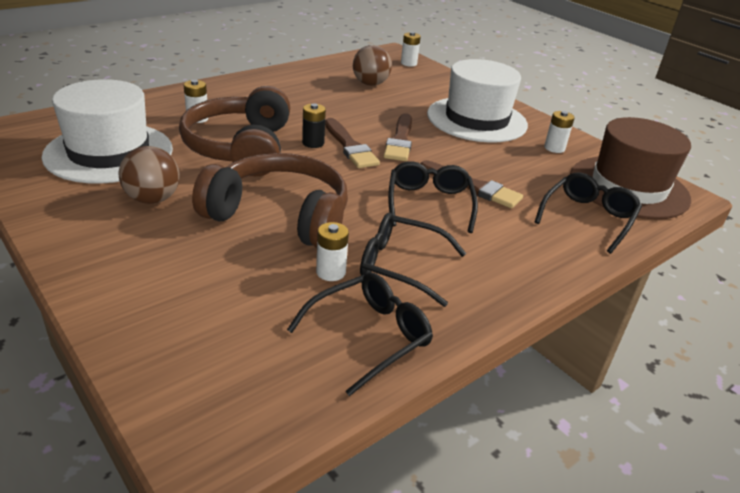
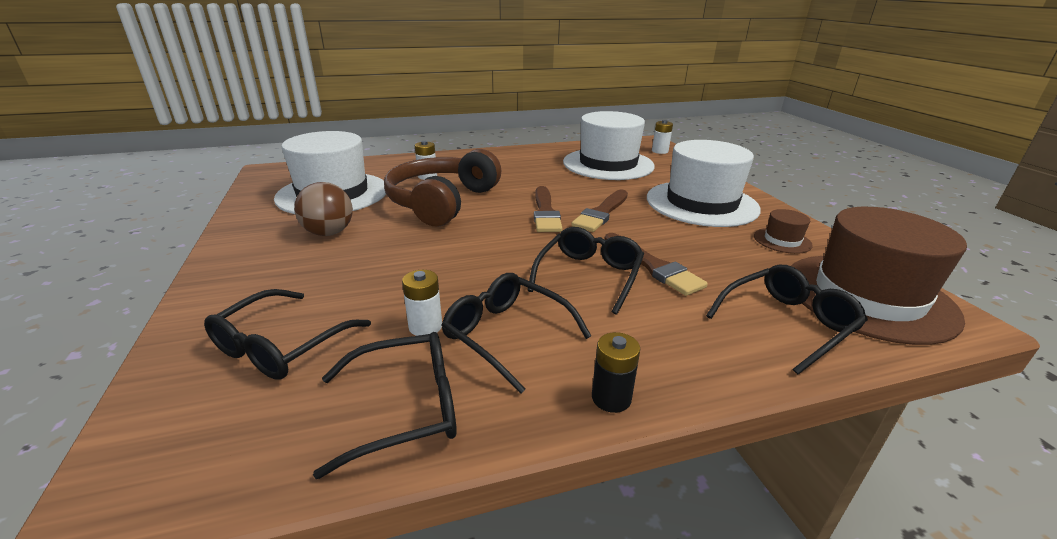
camera: 25 degrees right, 5 degrees down
(220, 313) = (282, 345): none -> black glasses
(280, 215) = (425, 263): brown headphones -> none
(313, 143) = (512, 205): black battery -> black battery (611, 398)
(370, 84) = (608, 164): brown ball -> white hat
(554, 148) = (782, 240): white battery -> brown hat

